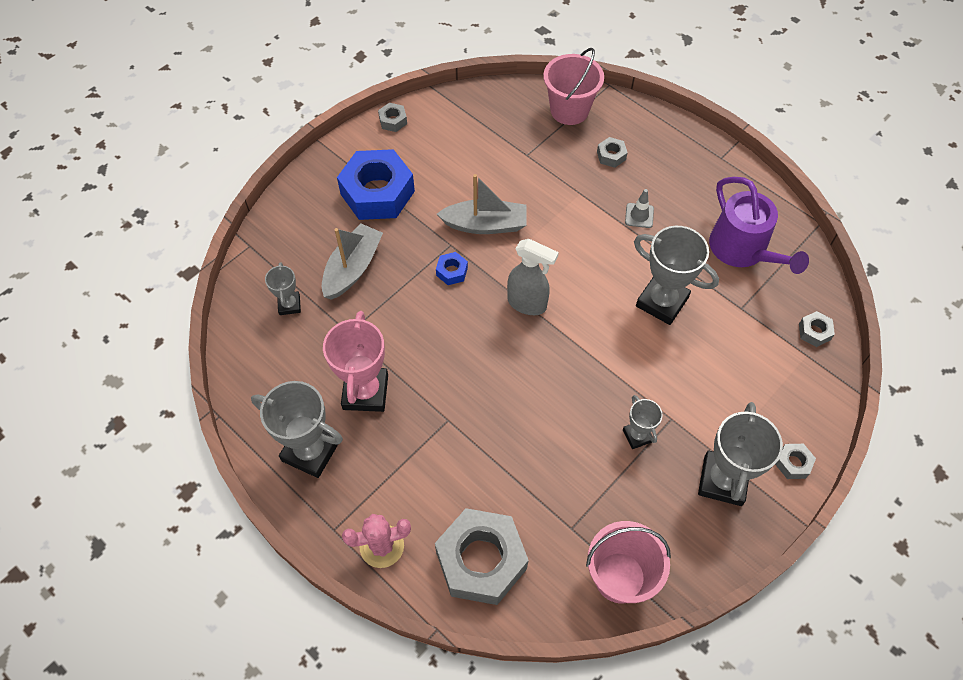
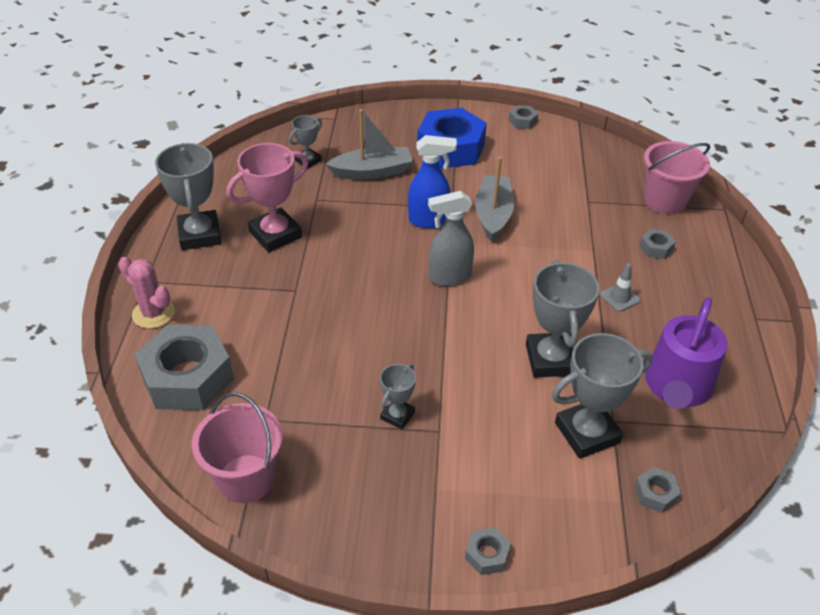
camera: 50 degrees right, 15 degrees down
(452, 271) = (429, 220): blue nut -> blue spray bottle
(485, 224) = (493, 215): grey boat -> grey boat turned 135 degrees counterclockwise
(527, 304) = (449, 277): grey spray bottle -> grey spray bottle turned 90 degrees clockwise
(722, 480) = (412, 505): grey trophy -> grey trophy (587, 433)

